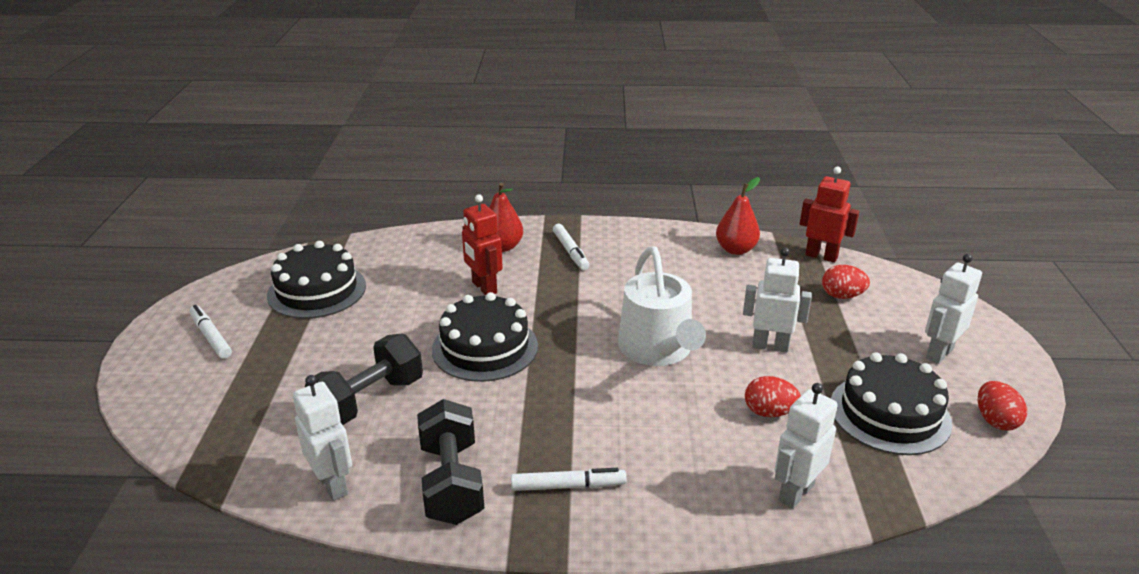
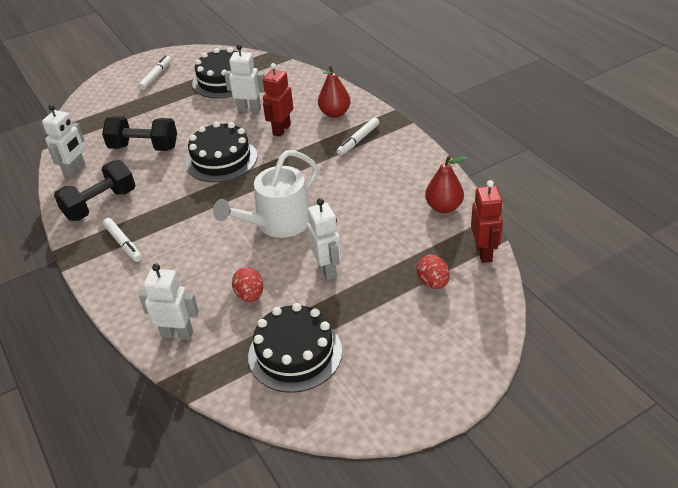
camera: 60 degrees right, 10 degrees up
(939, 353) = (399, 359): white robot -> white robot (249, 109)
(995, 421) = (332, 414): red egg -> none

